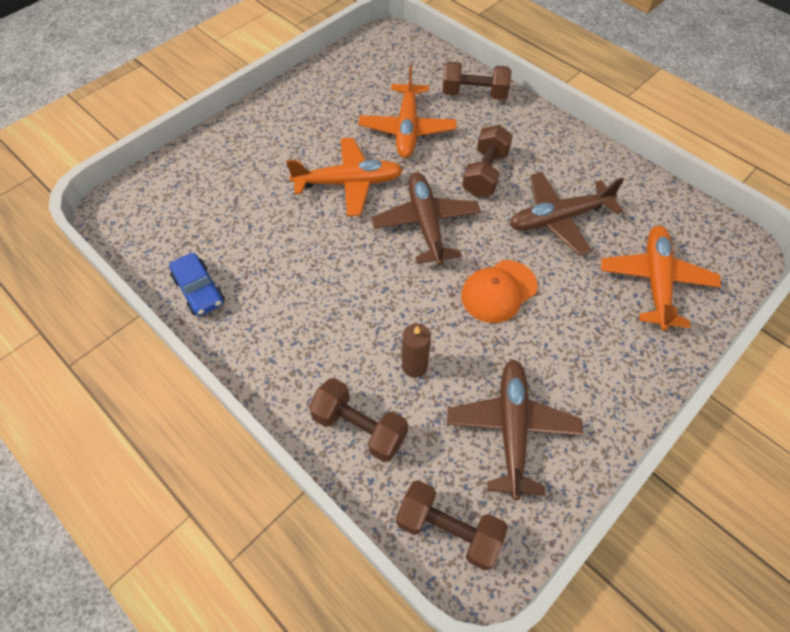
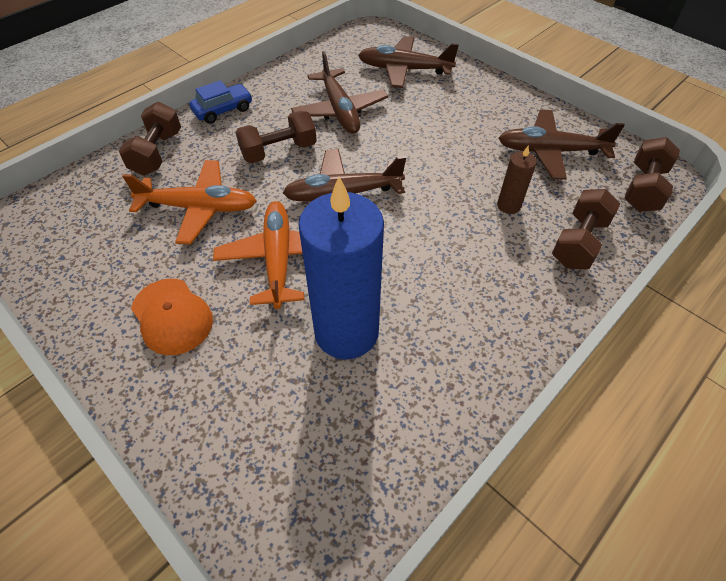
camera: 90 degrees left, 5 degrees down
(199, 290) = (446, 403): blue car -> blue car (223, 110)
(272, 229) = (346, 332): none -> blue candle
(485, 173) = (279, 151): brown dumbbell -> brown dumbbell turned 45 degrees counterclockwise
(498, 291) = (422, 150): orange cap -> orange cap (172, 316)
(655, 281) = (404, 70): orange plane -> brown plane

